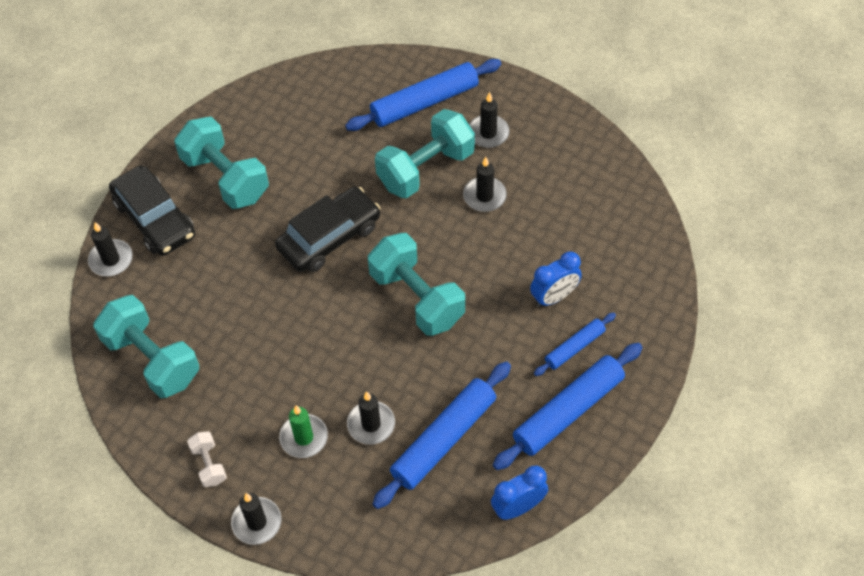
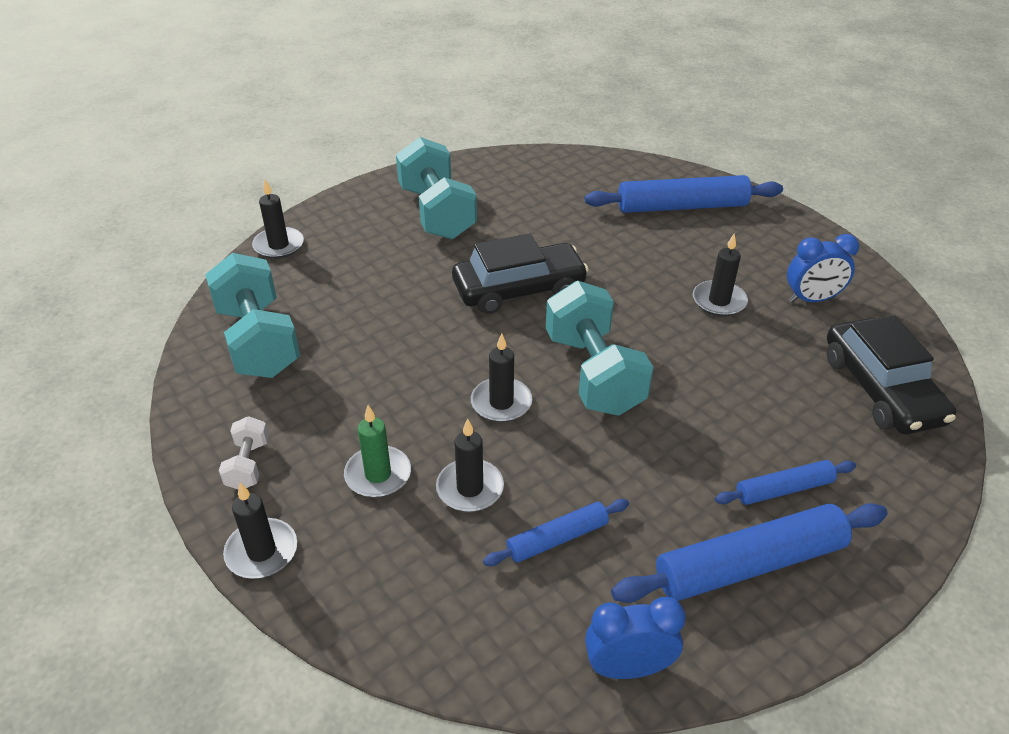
camera: 20 degrees right, 15 degrees down
(155, 219) = (344, 225): black car -> black car (881, 389)
(426, 169) = (658, 260): turquoise dumbbell -> none
(443, 439) = (557, 538): blue rolling pin -> blue rolling pin, size x0.55
(488, 133) = (745, 248): black candle -> black candle (501, 403)
(554, 297) = (773, 424): blue clock -> blue clock (812, 299)

